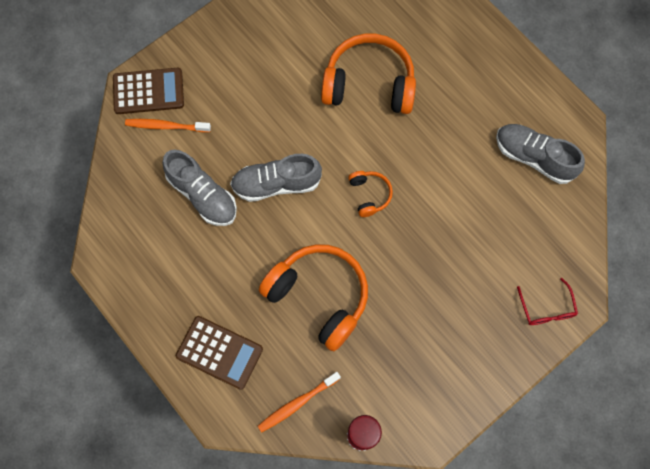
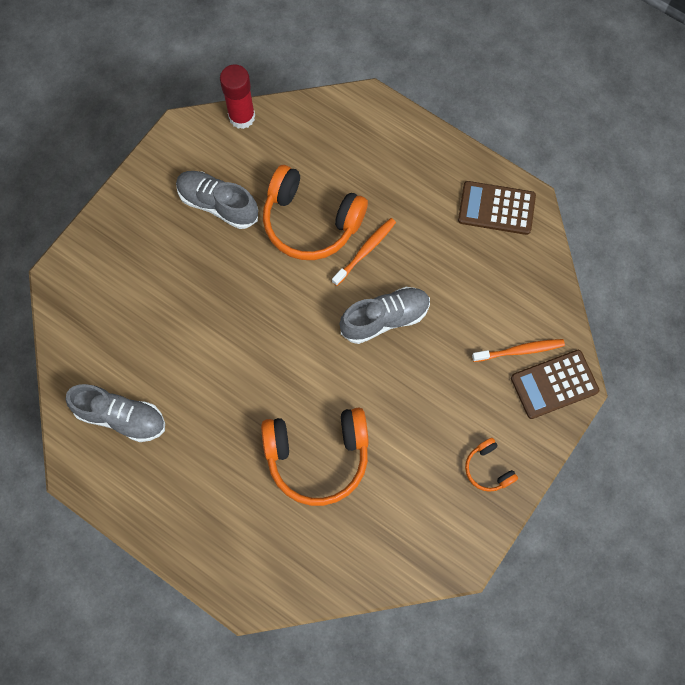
camera: 165 degrees right, 0 degrees up
(202, 195) = (455, 288): grey shoe -> grey shoe (218, 204)
(219, 352) = (387, 152): brown calculator -> brown calculator (496, 208)
(297, 403) = (305, 128): orange toothbrush -> orange toothbrush (365, 251)
(369, 195) = (286, 332): orange headphones -> orange headphones (488, 469)
(546, 309) = (89, 264): red glasses -> none

